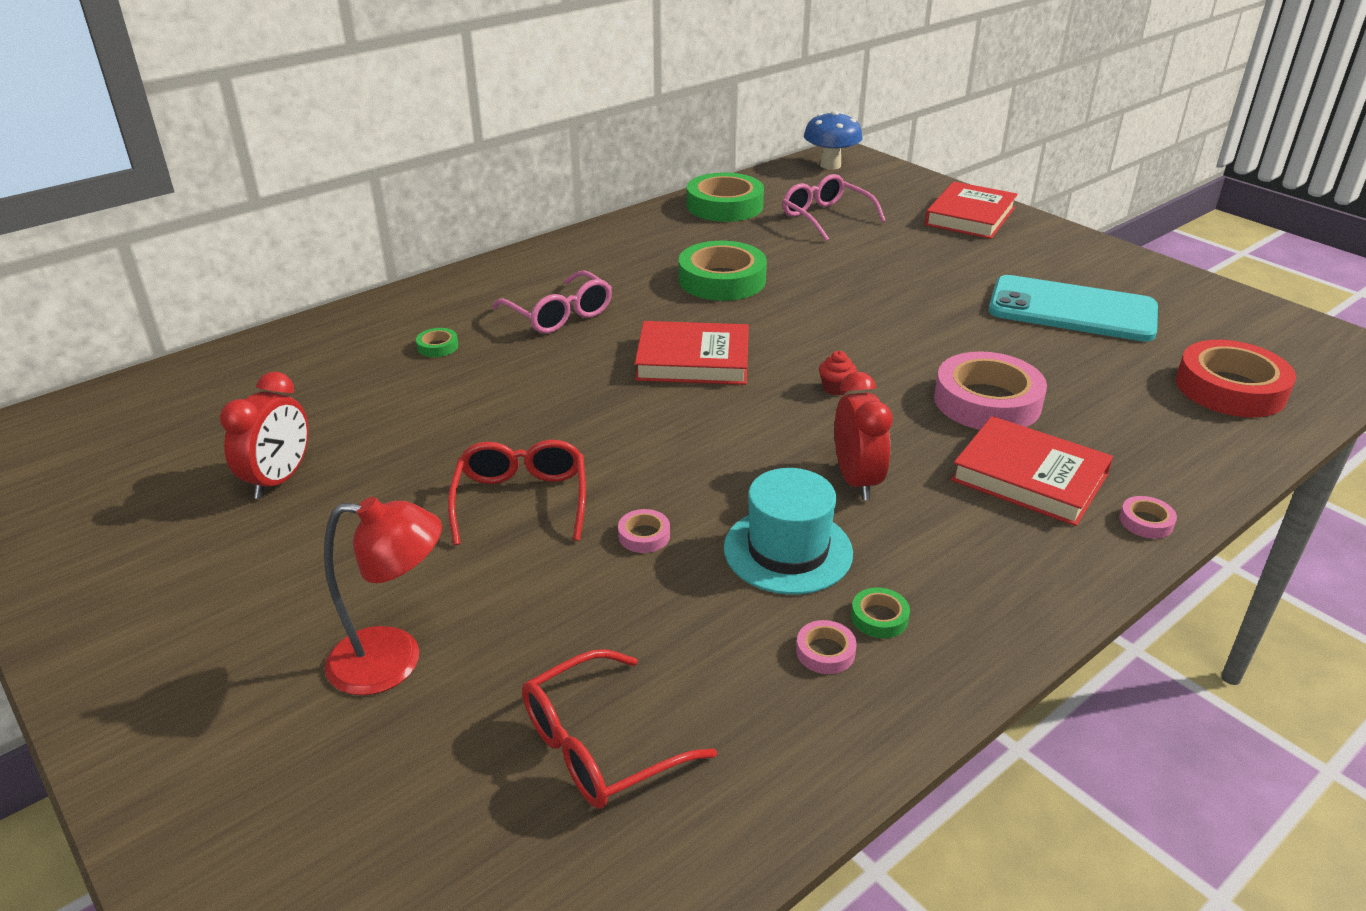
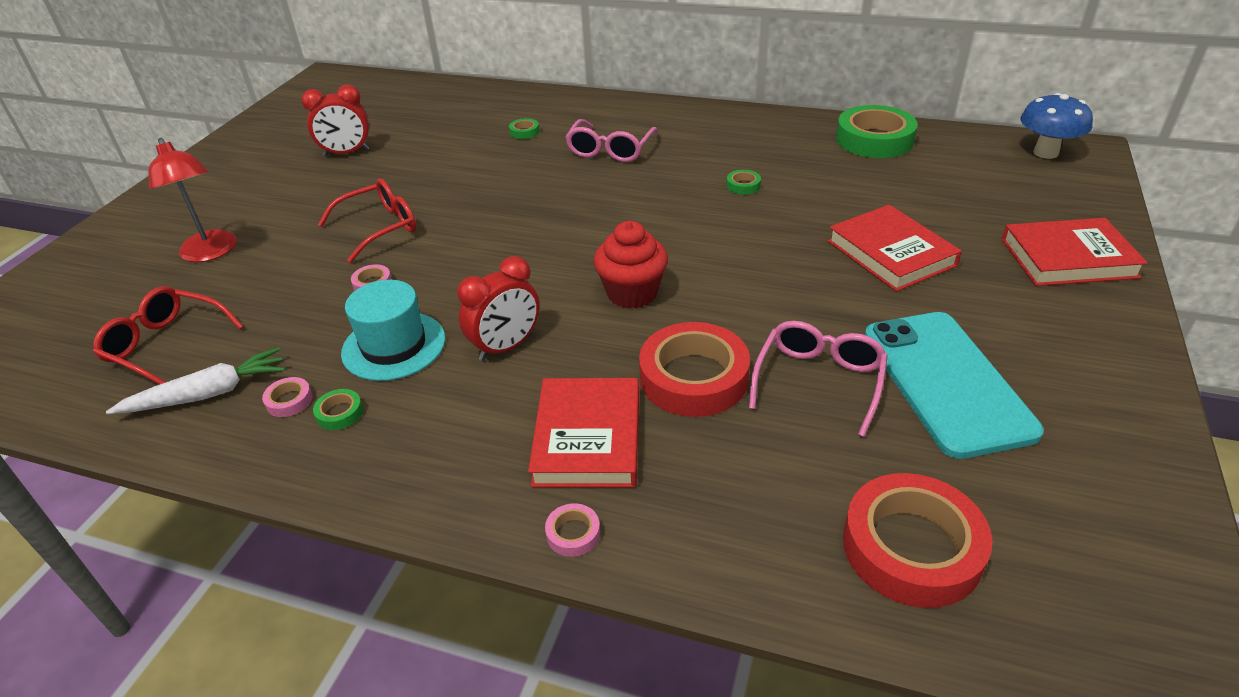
camera: 60 degrees right, 5 degrees up
(693, 360) = (606, 219): red book -> red book (891, 253)
(722, 280) = (743, 185): green tape -> green tape, size x0.42
(754, 721) = (208, 394): none -> white carrot
(825, 217) = (930, 187): pink glasses -> pink glasses (819, 381)
(836, 388) = (632, 293): red cupcake -> red cupcake, size x2.09
(987, 401) = (693, 378): pink tape -> red tape

